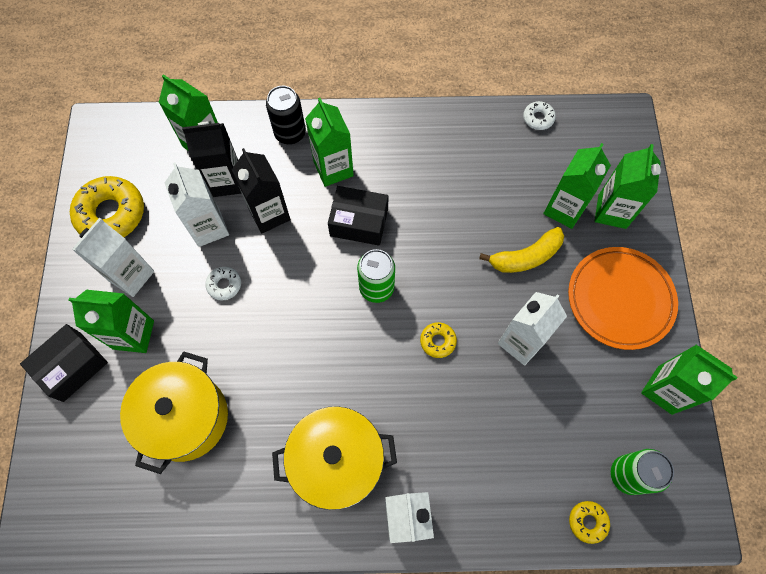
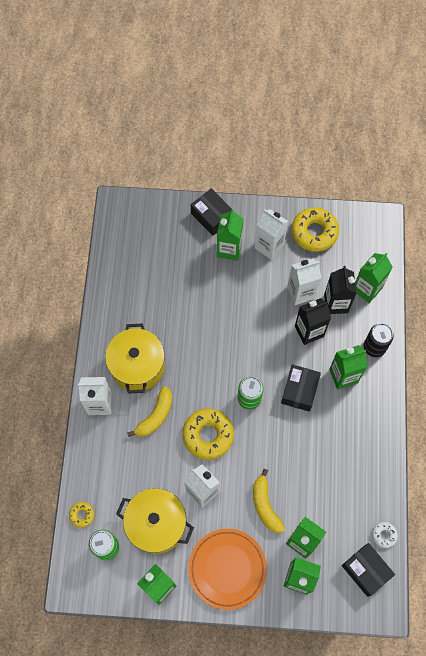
camera: 95 degrees right, 0 degrees up
(185, 417) = (174, 280): yellow pot -> yellow pot (156, 524)
(224, 285) = (258, 302): white donut -> none
(417, 423) = (155, 416): none -> yellow banana
(438, 341) = (208, 435): yellow donut -> yellow donut, size x2.10
(585, 136) = (366, 570): none -> black box

